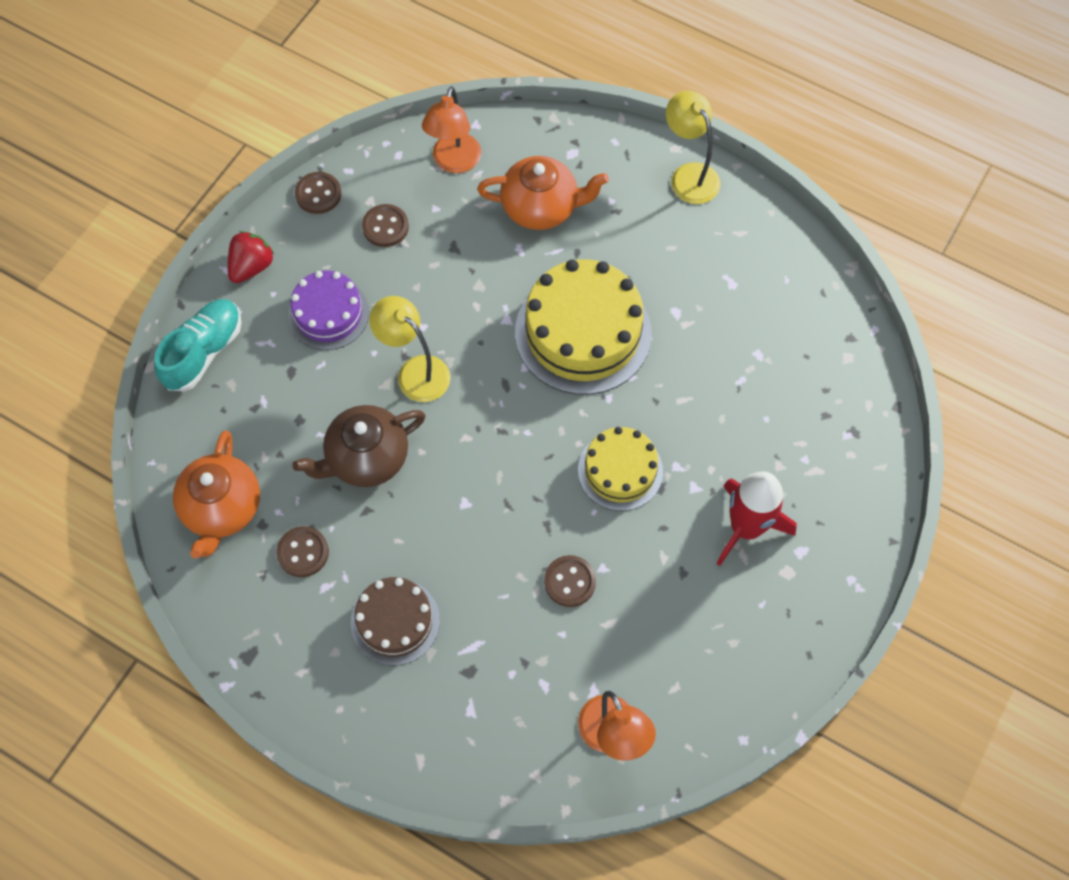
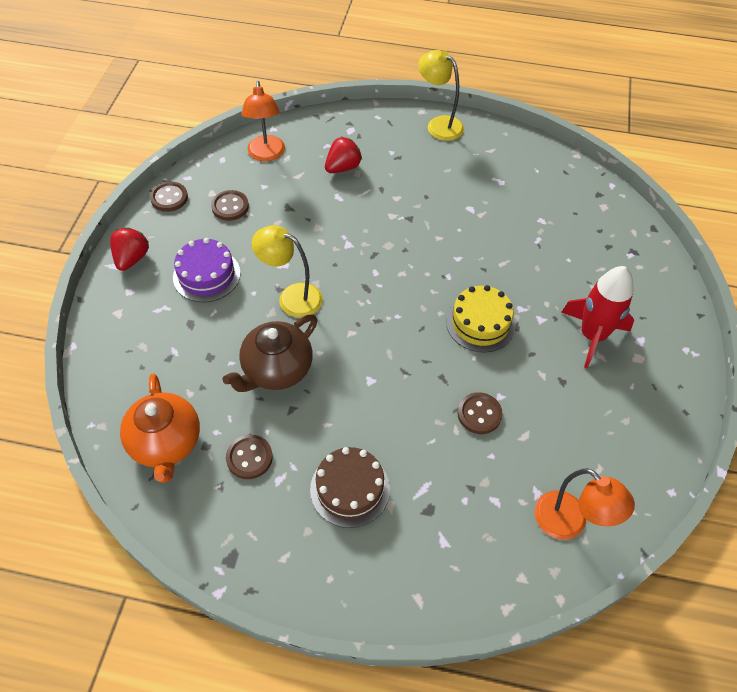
camera: 20 degrees left, 10 degrees down
(204, 352) = (111, 329): turquoise shoe -> none
(541, 207) = (343, 167): orange teapot -> red strawberry
(583, 332) = (409, 238): yellow cake -> none

